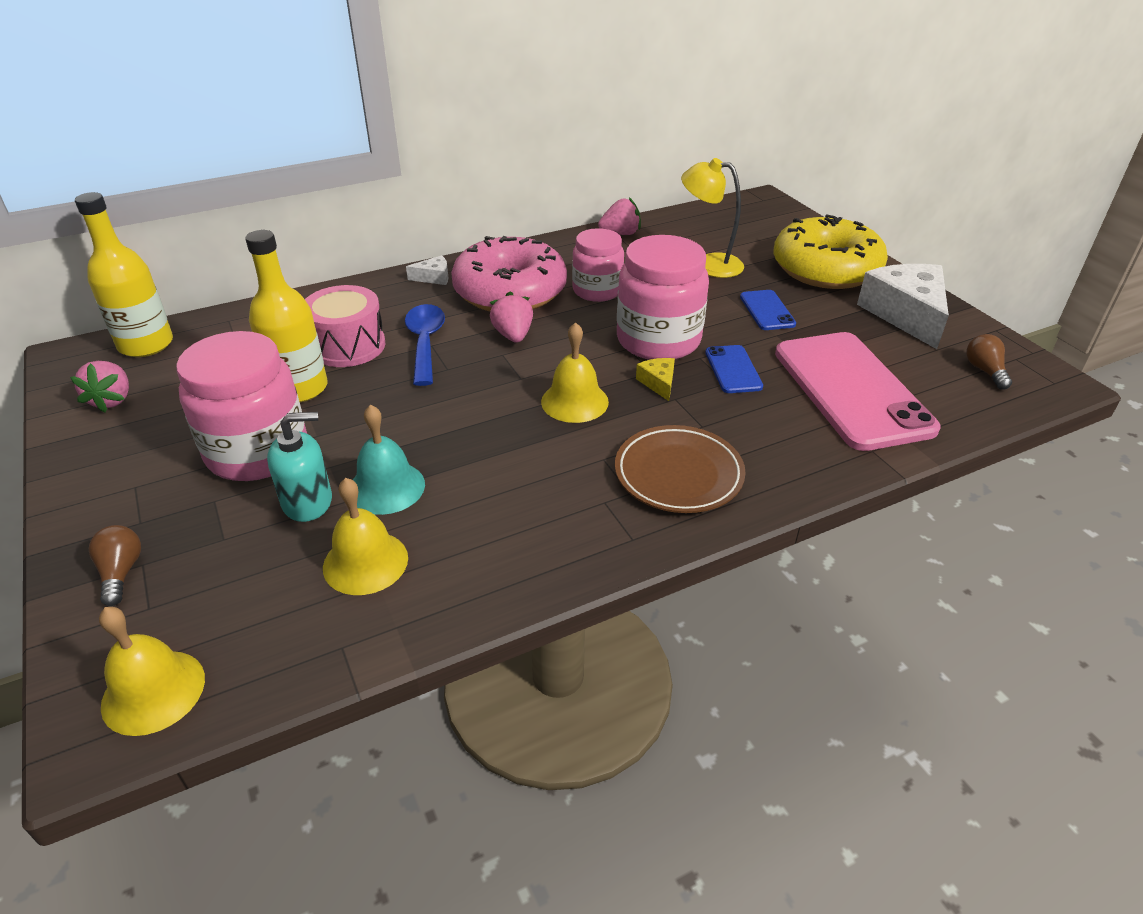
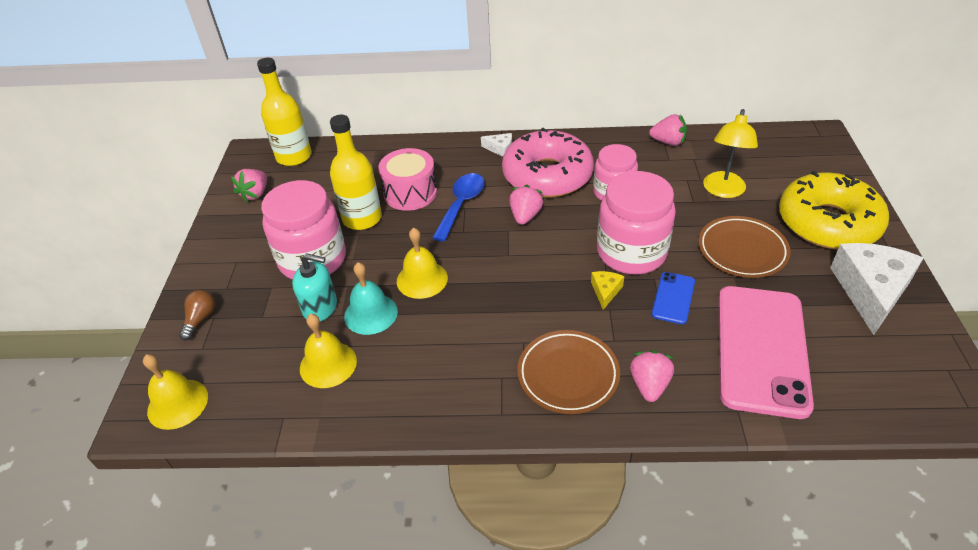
camera: 30 degrees right, 5 degrees up
(574, 401) = (533, 287): yellow bell -> yellow bell (422, 279)
(708, 264) = (723, 191): yellow lamp -> yellow lamp turned 120 degrees counterclockwise
(767, 310) = (742, 250): blue phone -> brown plate
(770, 456) = (649, 385): none -> pink strawberry
(984, 371) = (904, 372): brown light bulb -> none

